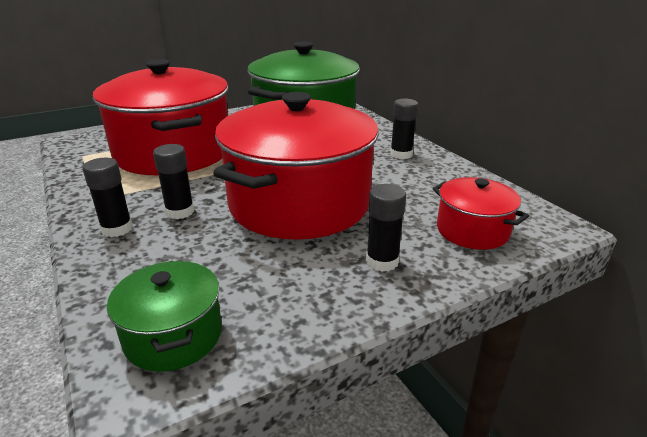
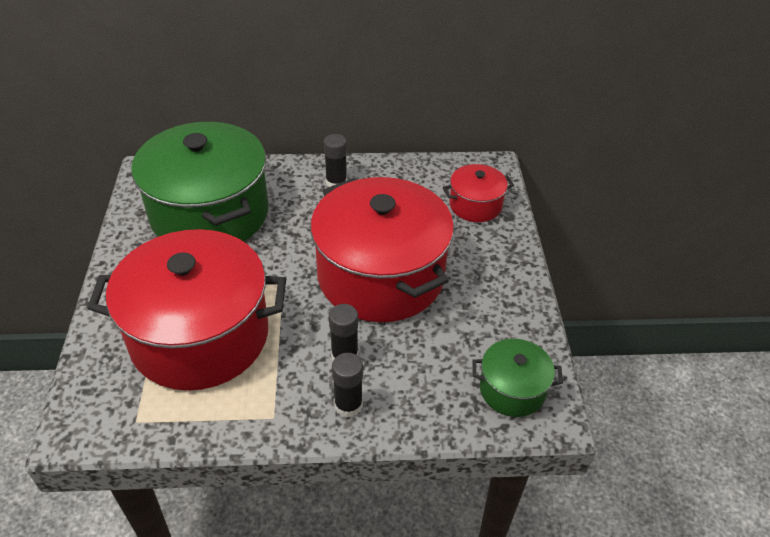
camera: 65 degrees left, 15 degrees up
(382, 261) = (486, 263): black glue stick -> none

